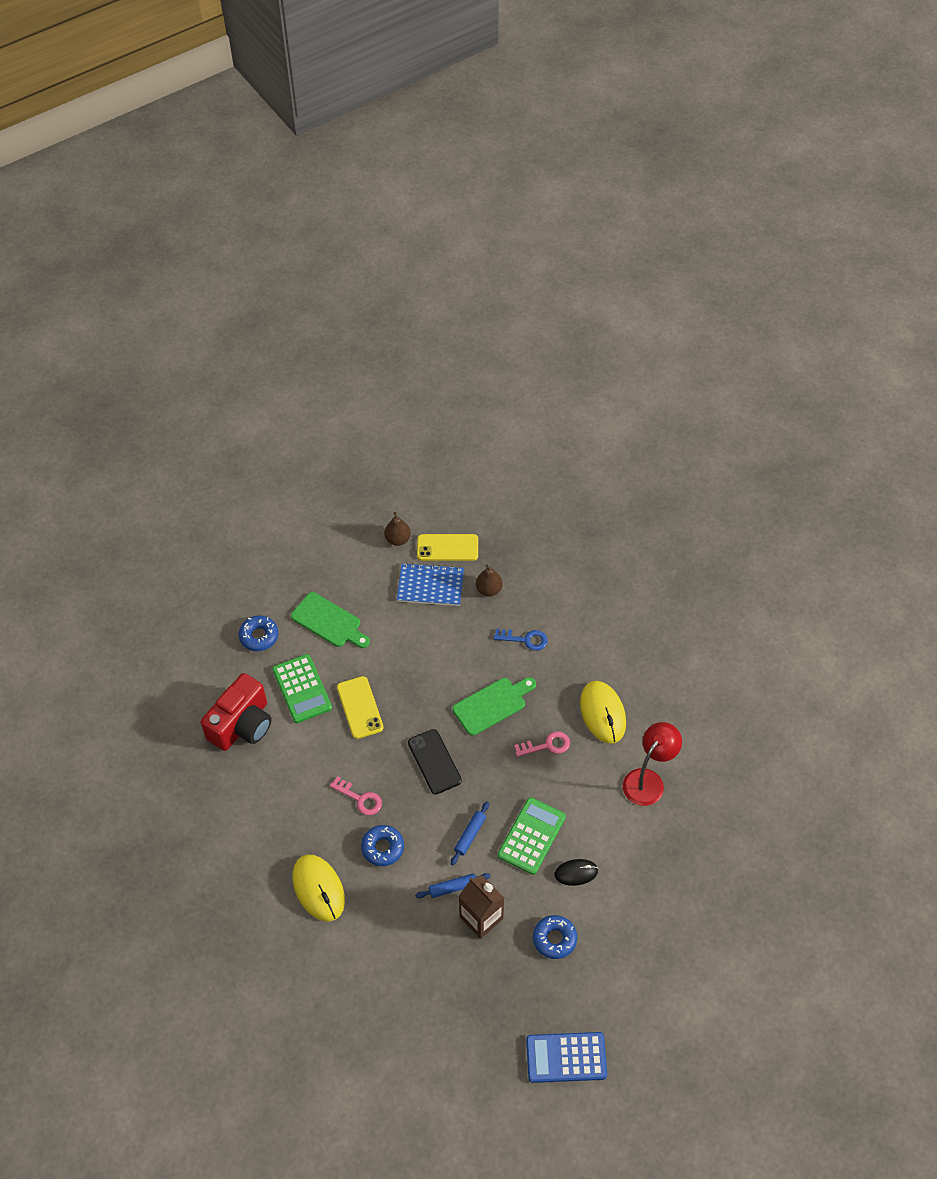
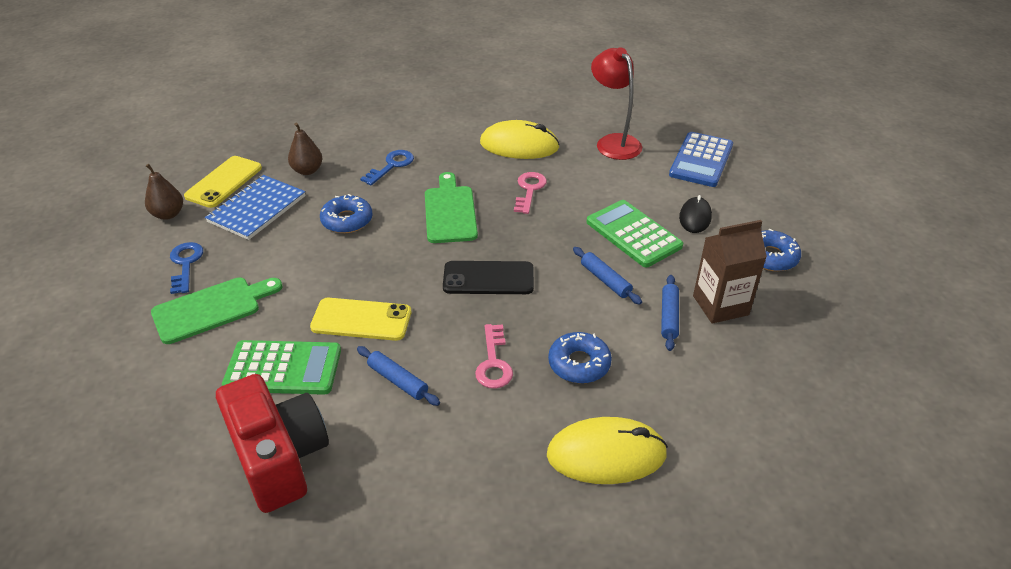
camera: 65 degrees left, 15 degrees down
(259, 636) = (157, 388): blue donut -> blue donut (347, 220)
(321, 753) = (397, 380): none -> blue rolling pin
(358, 582) = (185, 264): none -> blue key
(360, 799) = (493, 362): pink key -> pink key turned 120 degrees clockwise
(566, 1057) = (925, 294): blue calculator -> blue calculator (701, 160)

